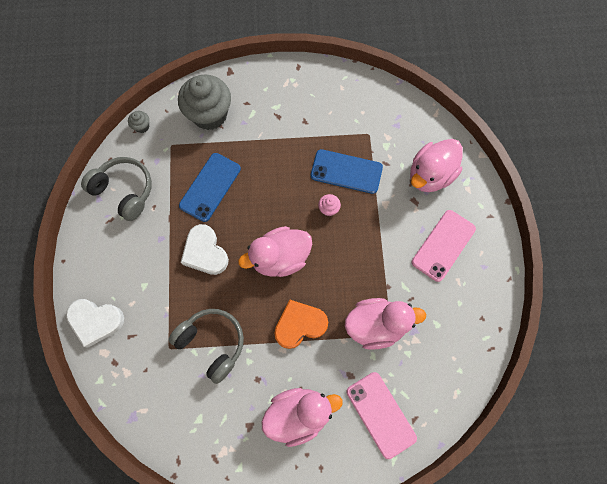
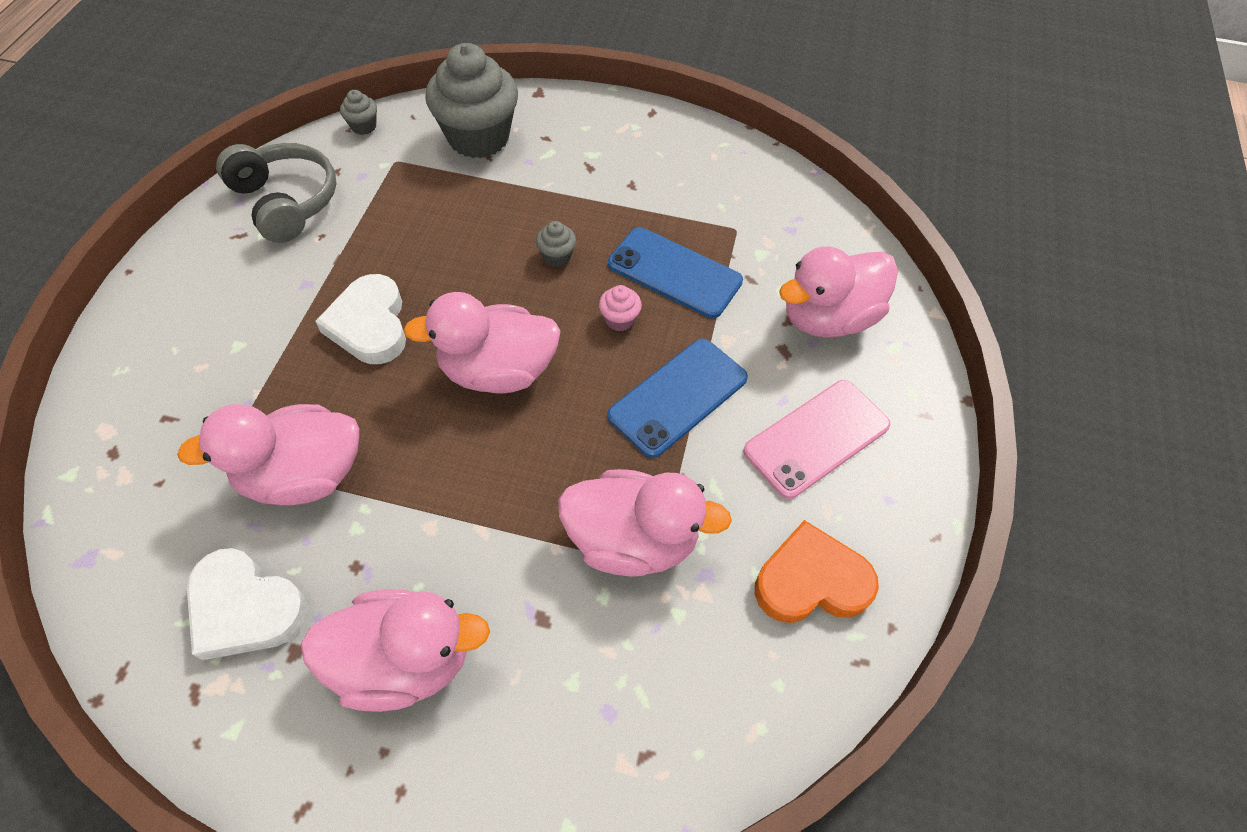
camera: 15 degrees right, 15 degrees down
(96, 321) = (123, 376): white heart -> white heart (245, 608)
(210, 187) = (428, 233): blue phone -> blue phone (678, 397)
(212, 343) = (303, 475): grey headphones -> pink duck
(283, 180) = (557, 256): none -> grey cupcake
(299, 325) = (483, 493): orange heart -> orange heart (811, 581)
(381, 414) = (575, 719): pink phone -> none

